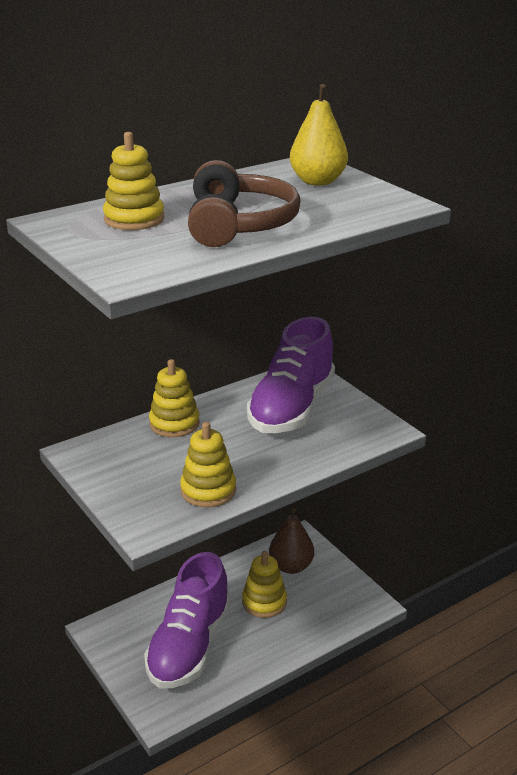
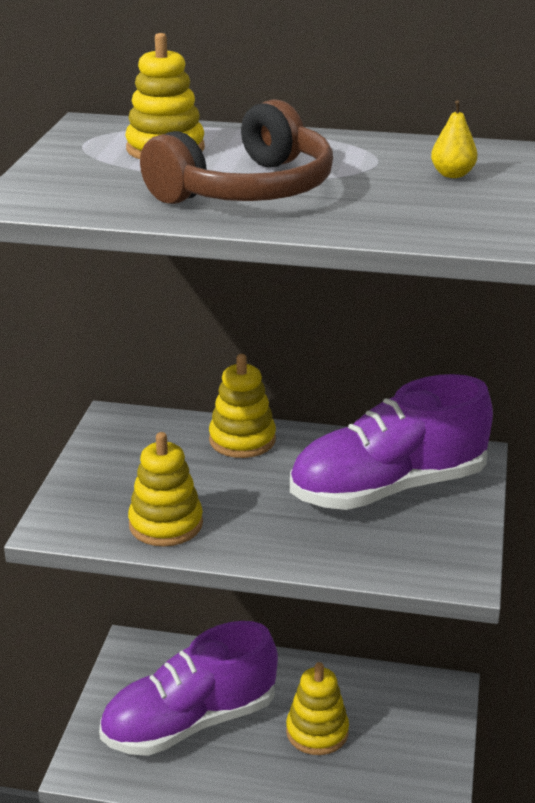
camera: 45 degrees right, 0 degrees up
(291, 566) = (394, 714): brown pear -> none
(317, 181) = (452, 174): yellow pear -> yellow pear, size x0.52

